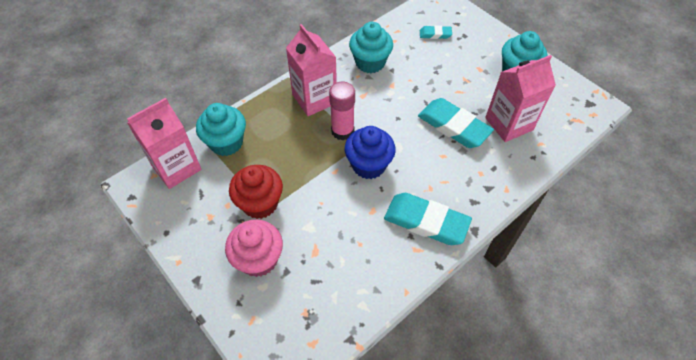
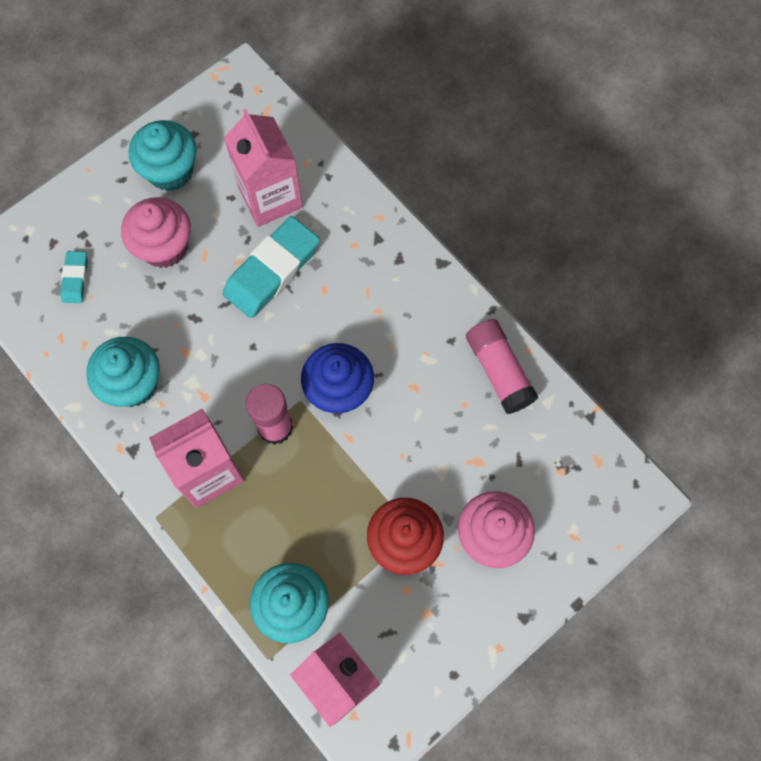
camera: 90 degrees left, 15 degrees up
(387, 269) = (499, 371): none -> pink glue stick
(426, 221) = (430, 320): turquoise eraser -> none
(462, 72) = (164, 247): none -> pink cupcake

